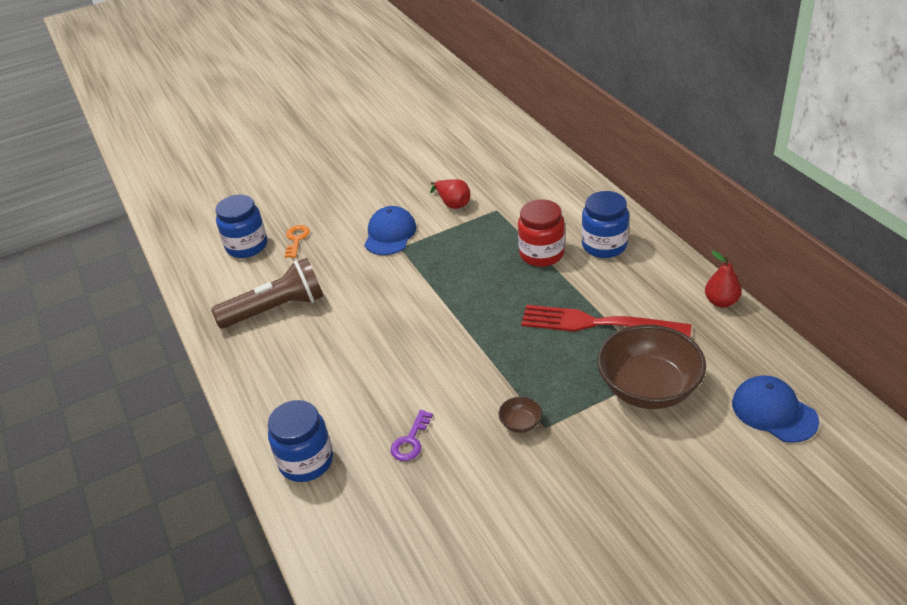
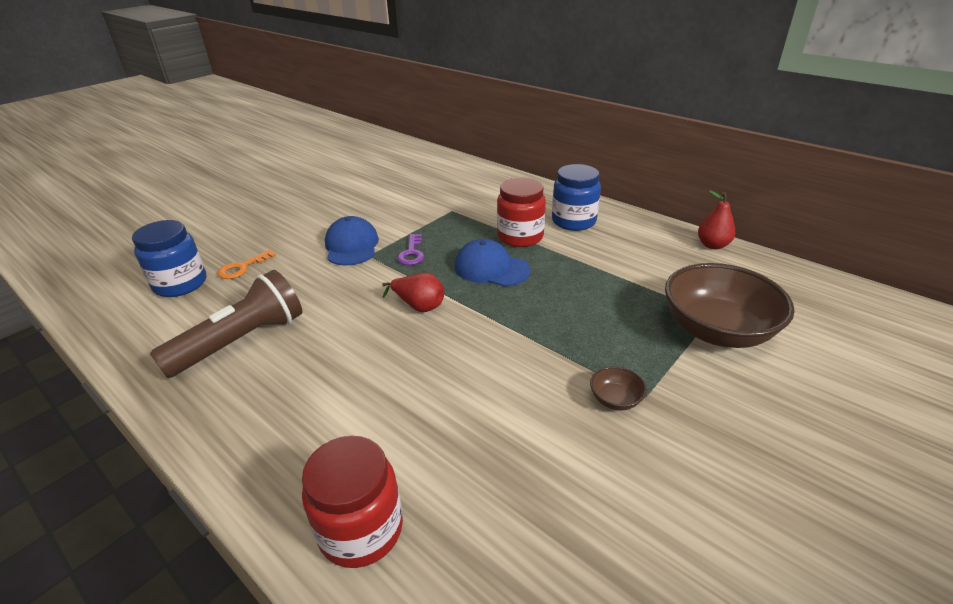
camera: 25 degrees left, 5 degrees down
(296, 239) = (242, 267): orange key -> orange key turned 120 degrees counterclockwise
(306, 461) = (361, 529): blue jar -> red jar
(411, 441) = (496, 457): purple key -> purple key (411, 253)
(453, 203) = (405, 212): red pear -> red pear (419, 306)
(597, 323) = (618, 283): red fork -> none
(774, 412) = (847, 325): blue cap -> blue cap (491, 268)

